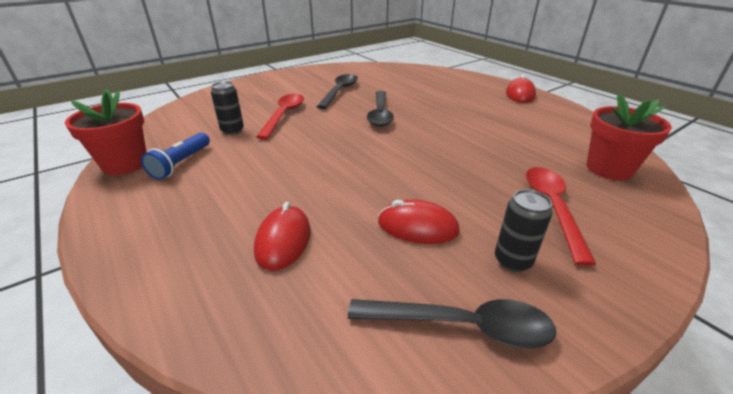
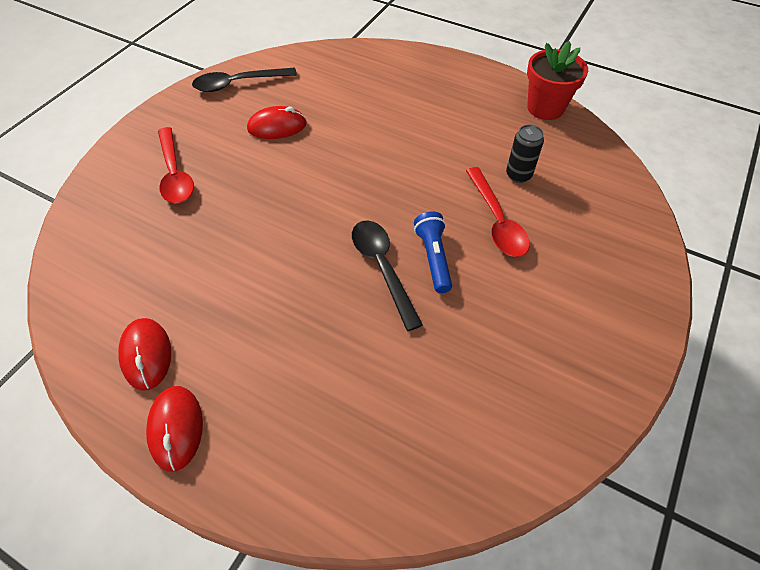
camera: 155 degrees right, 20 degrees up
(181, 163) = (503, 122): blue flashlight -> blue flashlight (433, 258)
(283, 240) = (358, 93): red mouse -> red mouse (146, 355)
(340, 91) = (483, 315): black spoon -> none
(512, 260) = (210, 123): black can -> none
(609, 169) = (103, 244): red flower pot -> none

